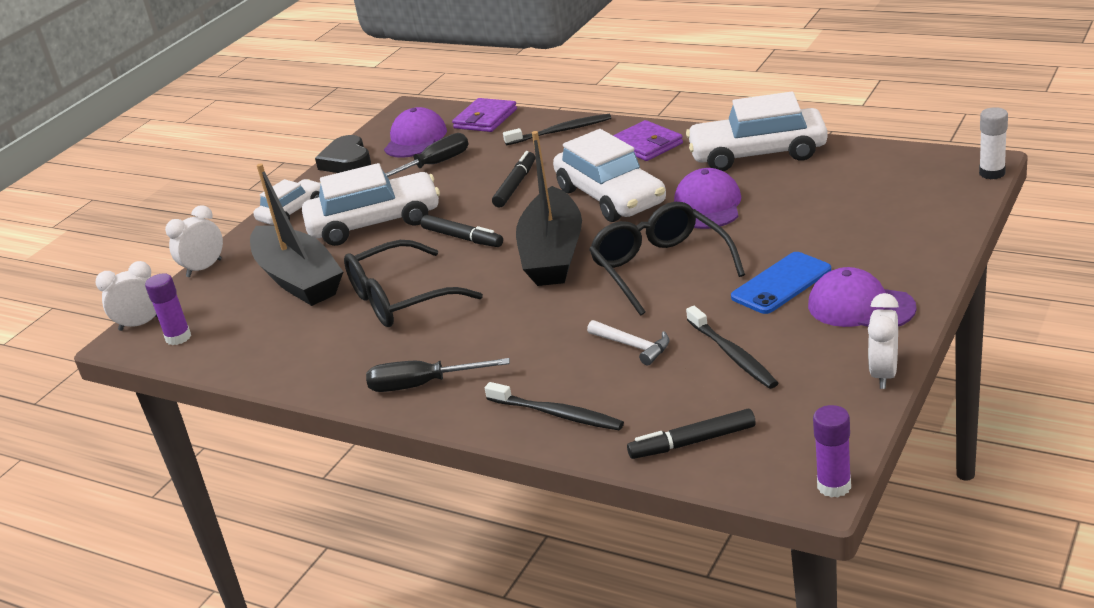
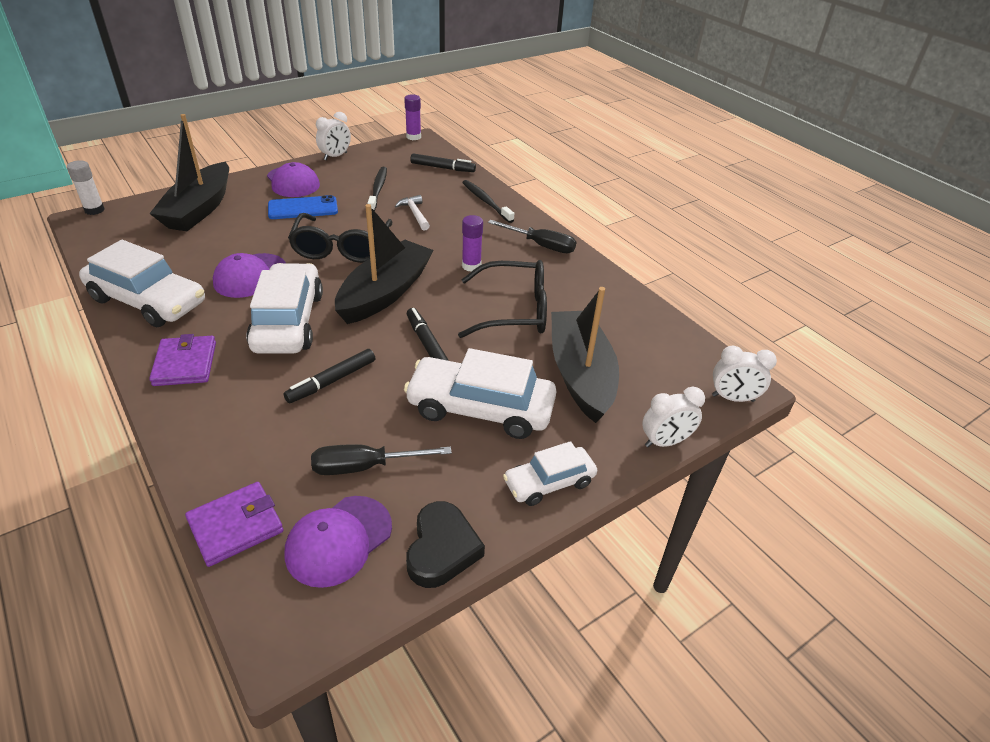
camera: 160 degrees left, 10 degrees up
(178, 337) = (698, 364): purple glue stick -> purple glue stick (471, 266)
(561, 131) = (208, 437): black toothbrush -> none
(893, 226) = (199, 209): none -> black boat

